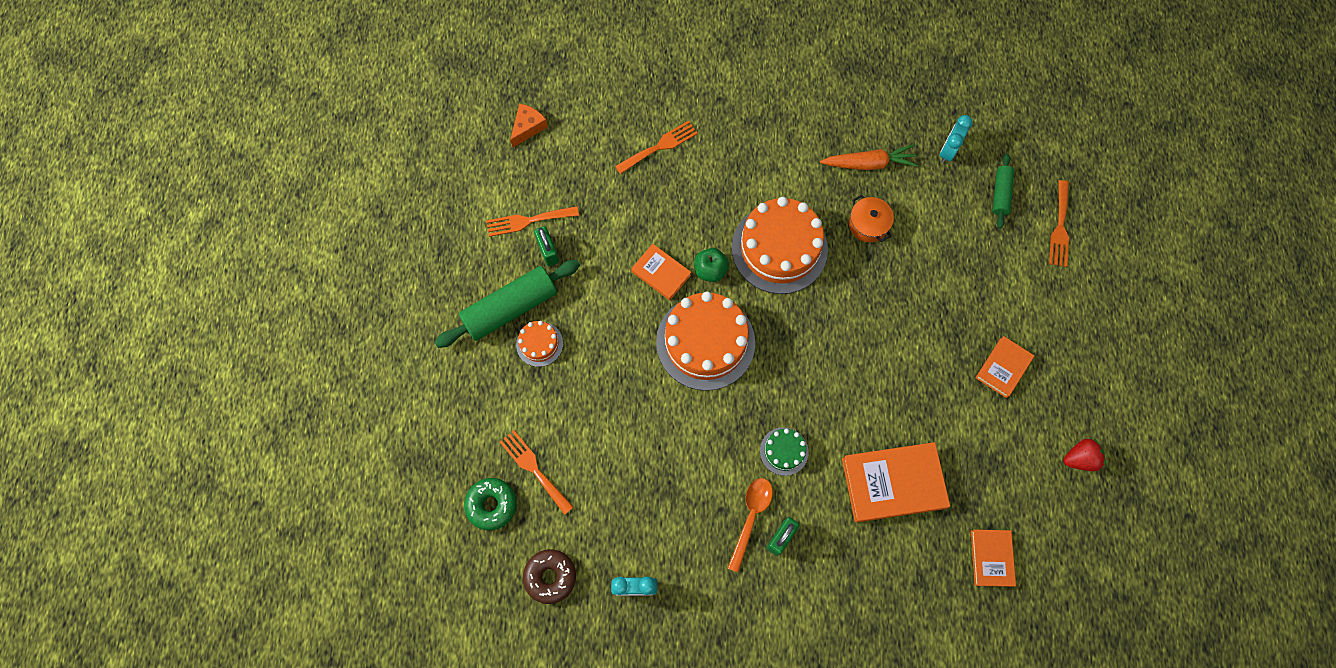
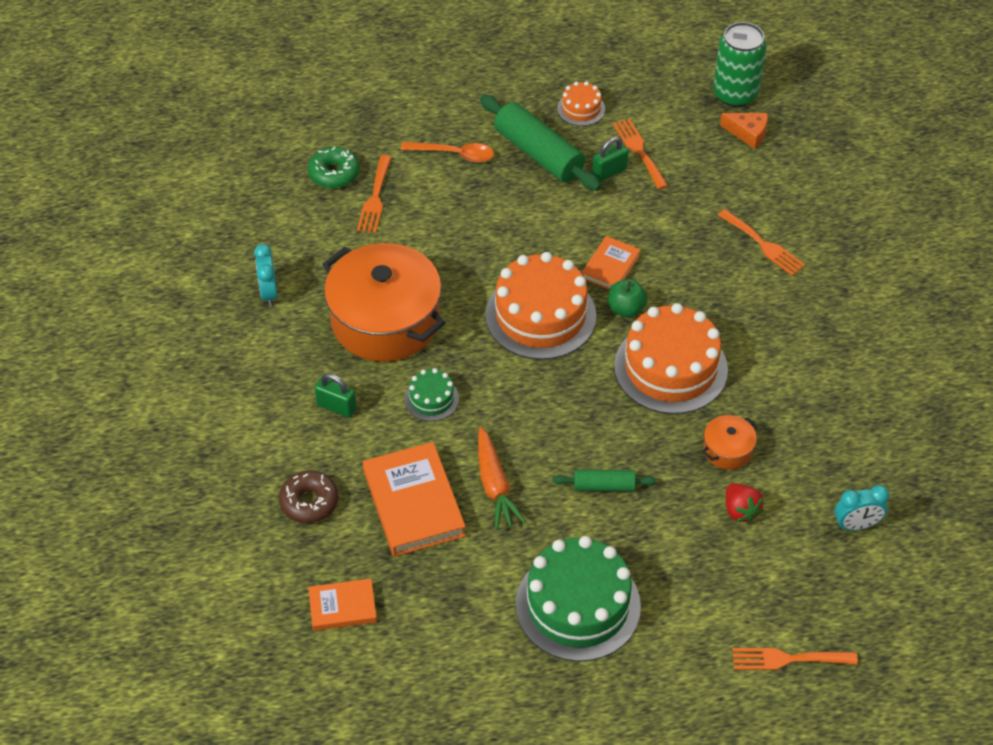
camera: 80 degrees right, 20 degrees down
(477, 126) = (735, 94): none -> green can
(534, 469) = (375, 198): orange fork -> orange fork turned 150 degrees clockwise
(539, 344) = (505, 181): orange cake -> orange cake (581, 108)
(550, 576) = (270, 227): brown donut -> brown donut (309, 502)
(688, 480) = (385, 321): none -> orange pot
(751, 517) = (354, 378): orange spoon -> orange spoon (454, 154)
(868, 163) = (809, 443): orange carrot -> orange carrot (495, 485)
(948, 151) = (856, 525): turquoise clock -> turquoise clock turned 150 degrees clockwise
(1000, 194) = (814, 588): green rolling pin -> green rolling pin (604, 486)
(1003, 368) = (578, 605): orange book -> green cake
(1079, 458) = (479, 695): red strawberry -> red strawberry (740, 511)

